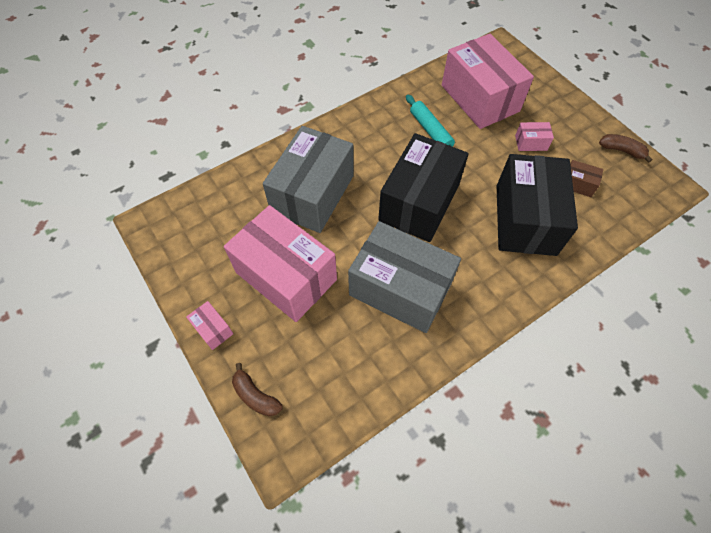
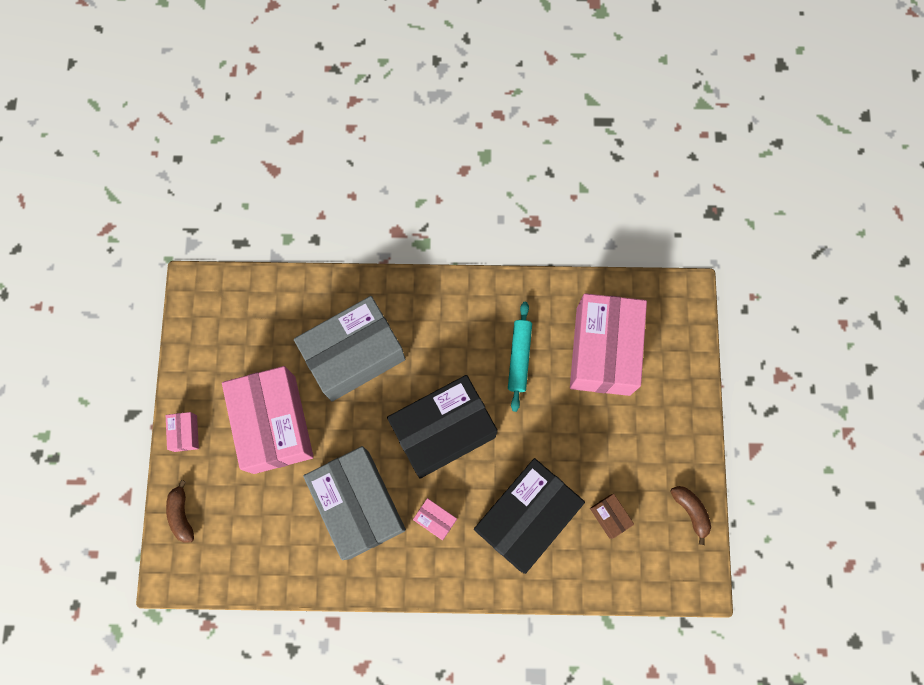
camera: 35 degrees right, 15 degrees up
(531, 143) = (607, 439): pink box -> pink box (435, 519)

